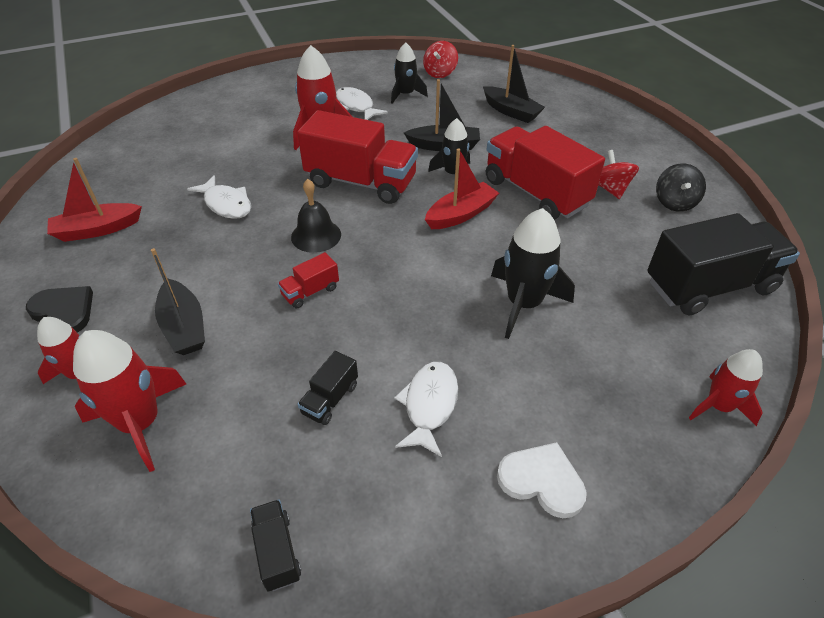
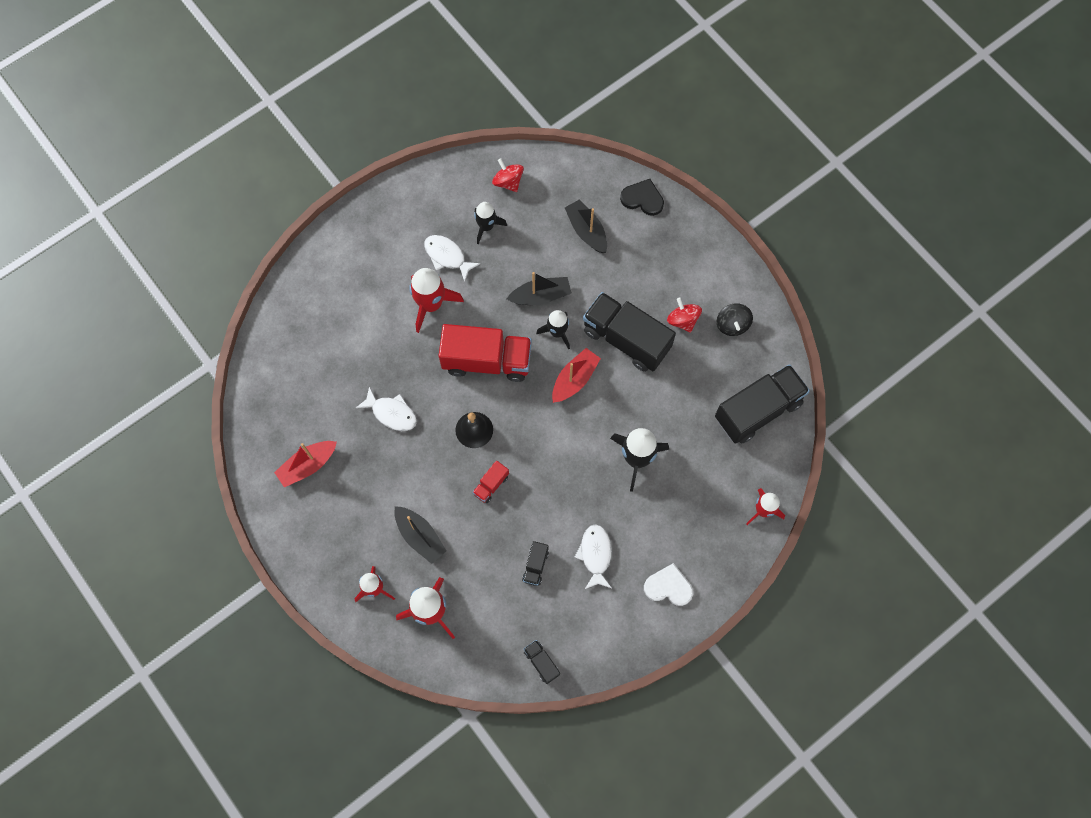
camera: 15 degrees left, 25 degrees up
(64, 311) = (332, 545): black heart -> black heart (642, 199)
(440, 73) = (508, 182): red spinning top -> red spinning top turned 135 degrees clockwise
(511, 111) = (586, 231): black boat -> black boat turned 150 degrees counterclockwise
(536, 193) = (626, 339): red truck -> black truck

